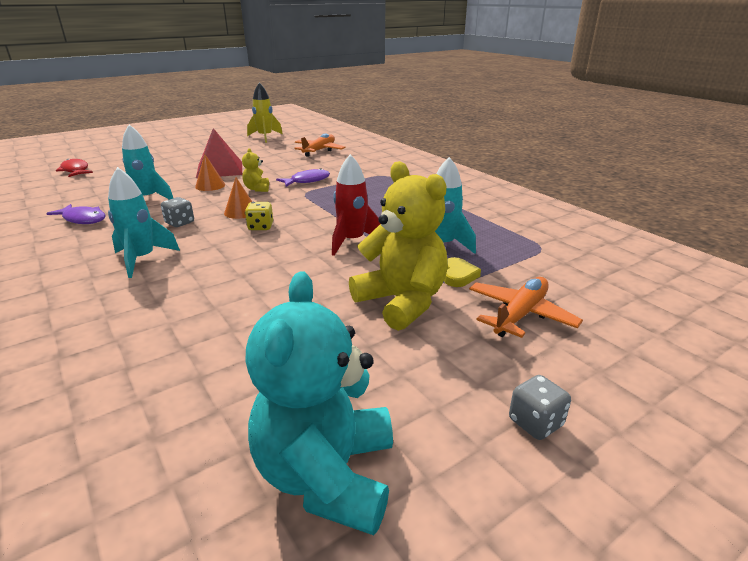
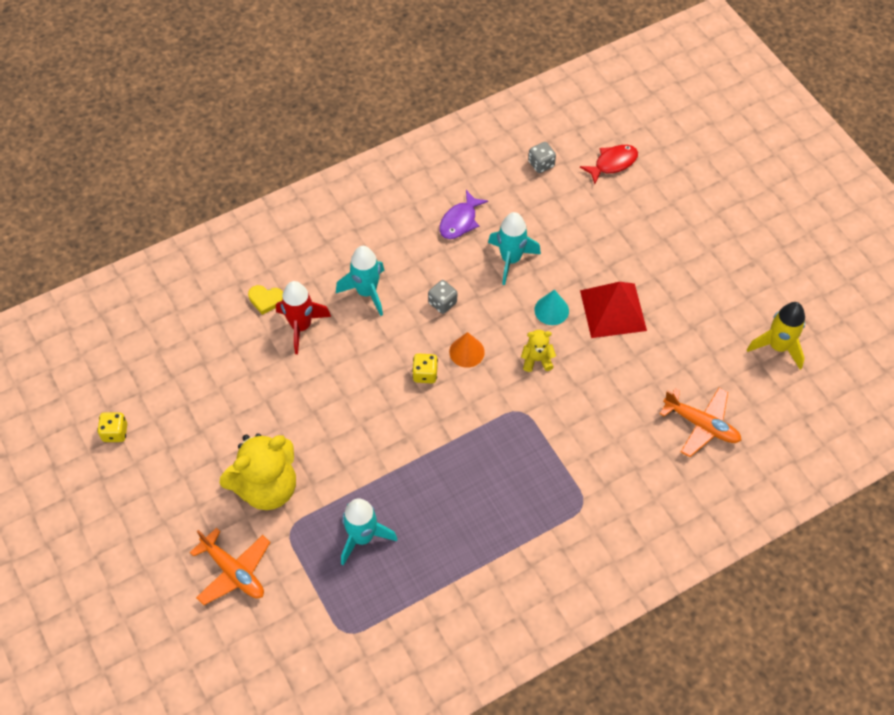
camera: 95 degrees right, 30 degrees up
(210, 185) = (551, 310): orange cone -> turquoise cone
(307, 181) = (563, 412): purple fish -> none
(327, 475) = (115, 432): turquoise teddy bear -> yellow dice
(352, 241) = (381, 456): red rocket -> red rocket (301, 326)
(458, 275) = (301, 539): yellow heart -> yellow heart (266, 300)
(535, 422) = (125, 543): grey dice -> grey dice (541, 164)

